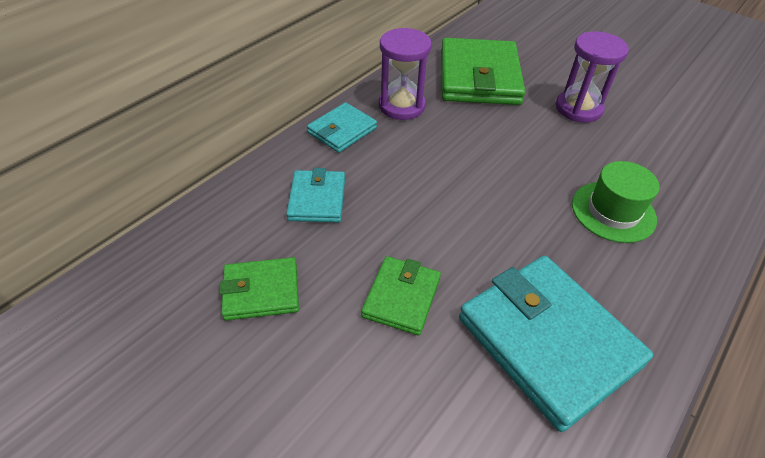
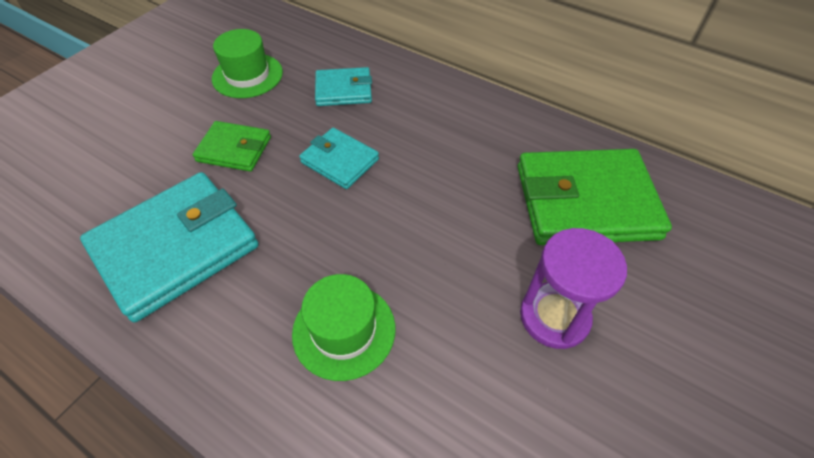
camera: 85 degrees right, 5 degrees up
(261, 291) = (247, 75): green wallet -> green hat
(342, 130) = (441, 94): turquoise wallet -> turquoise wallet (340, 161)
(401, 106) = (496, 133): purple hourglass -> none

